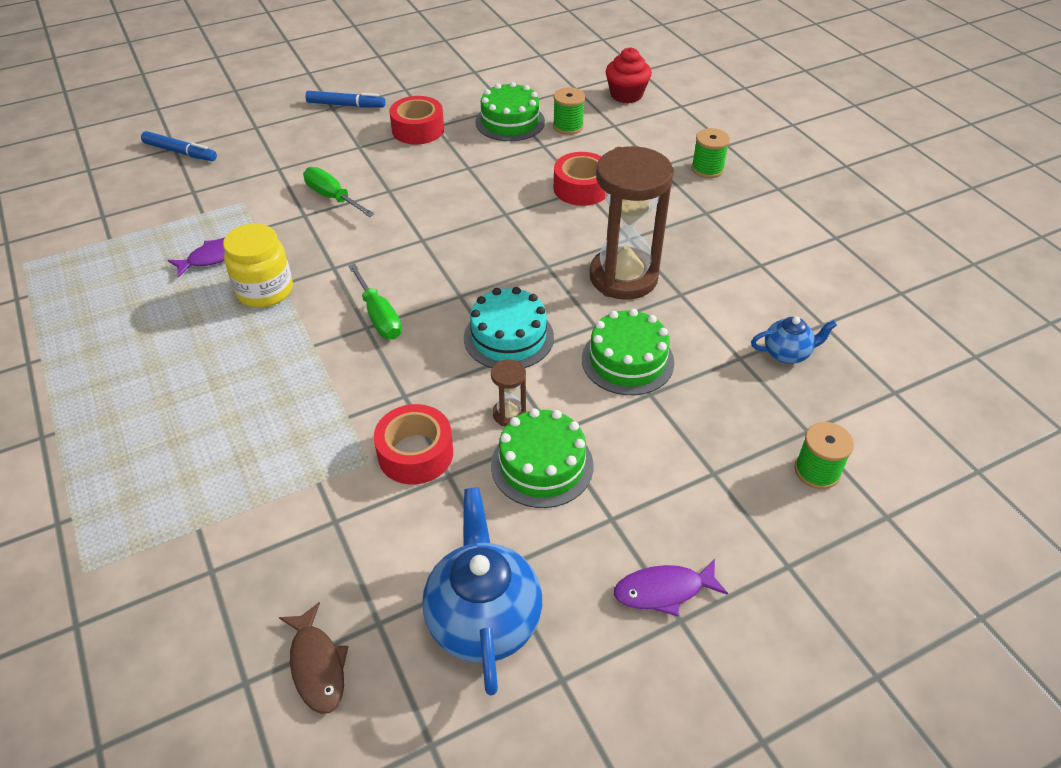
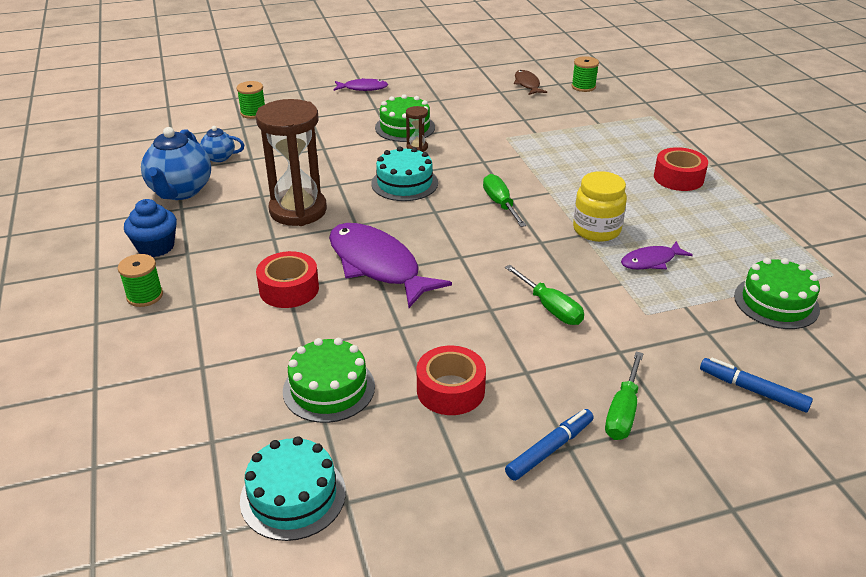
camera: 170 degrees left, 10 degrees down
(288, 129) = (623, 412): none -> green screwdriver
(346, 105) = (549, 449): blue marker -> blue marker turned 120 degrees clockwise
(415, 453) = (478, 137): red tape -> red tape (678, 178)
(483, 619) = (450, 88): blue teapot -> blue teapot (180, 191)
(506, 220) = (377, 265): none -> purple fish
(508, 70) = (293, 496): none -> turquoise cake
(568, 126) = (259, 371): green spool -> green spool (583, 87)
(626, 95) = (150, 417): red cupcake -> none
(627, 360) = (327, 164): green cake -> green cake (776, 302)
(743, 215) = (156, 247): none -> blue cupcake

